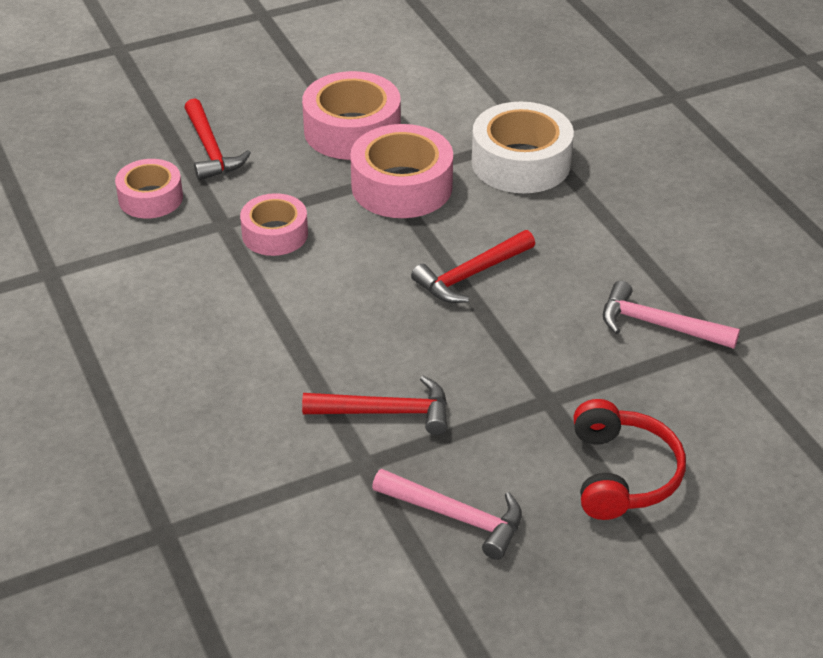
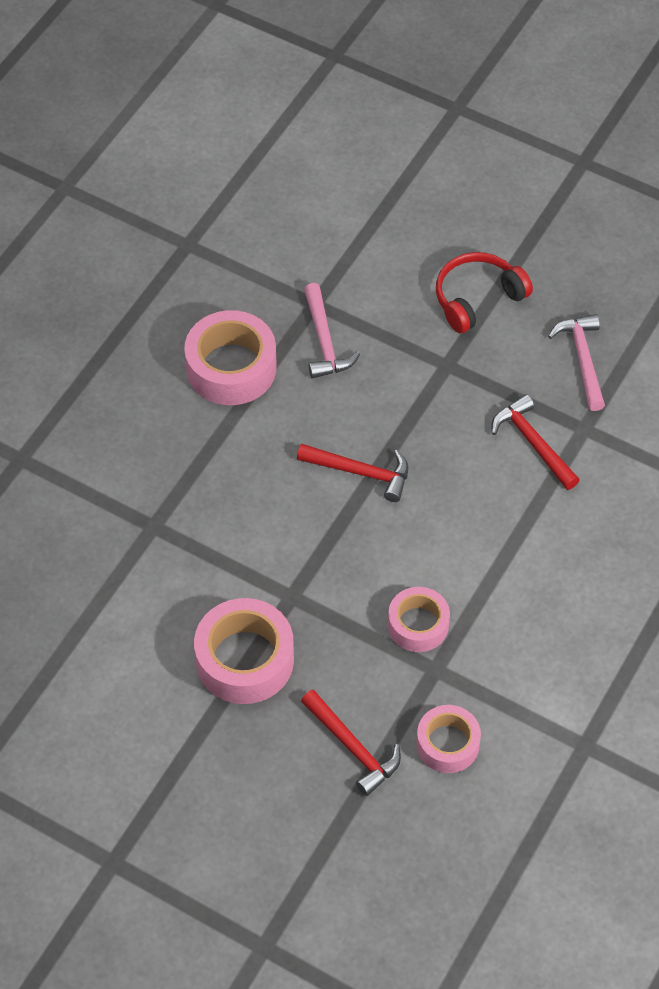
camera: 125 degrees left, 15 degrees up
(211, 149) = (352, 747): red hammer -> red hammer turned 105 degrees clockwise
(402, 186) = (292, 577): pink tape -> pink tape (231, 368)
(521, 162) = (198, 515): white tape -> none

